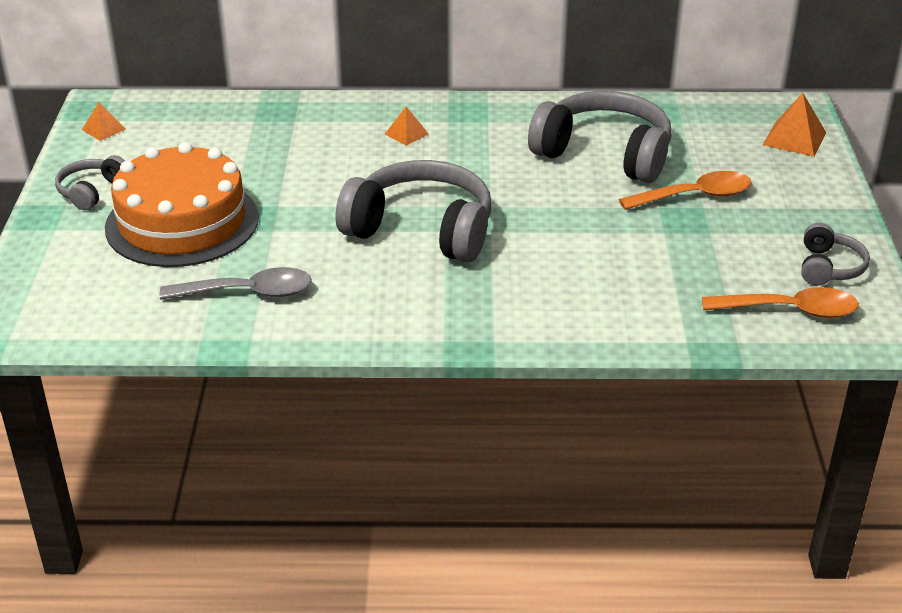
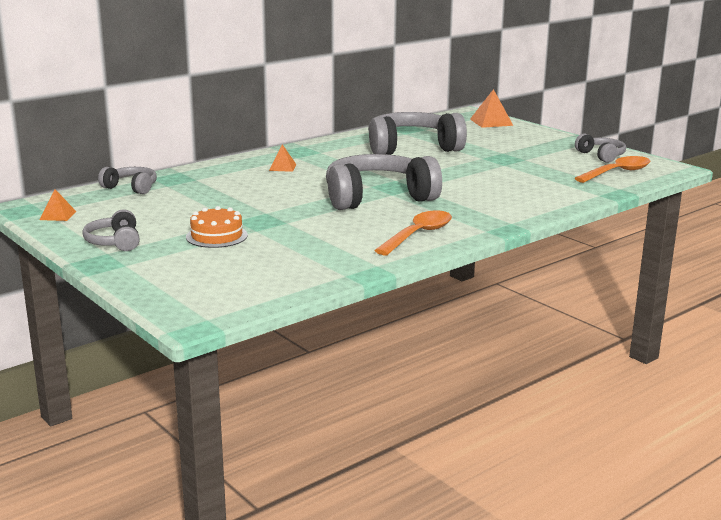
camera: 40 degrees left, 15 degrees down
(182, 222) = (216, 236): orange cake -> orange cake, size x0.48
(219, 111) = (131, 188): none -> grey headphones
(248, 292) = (331, 249): grey spoon -> none
(695, 196) = (490, 150): orange spoon -> orange spoon (418, 235)

